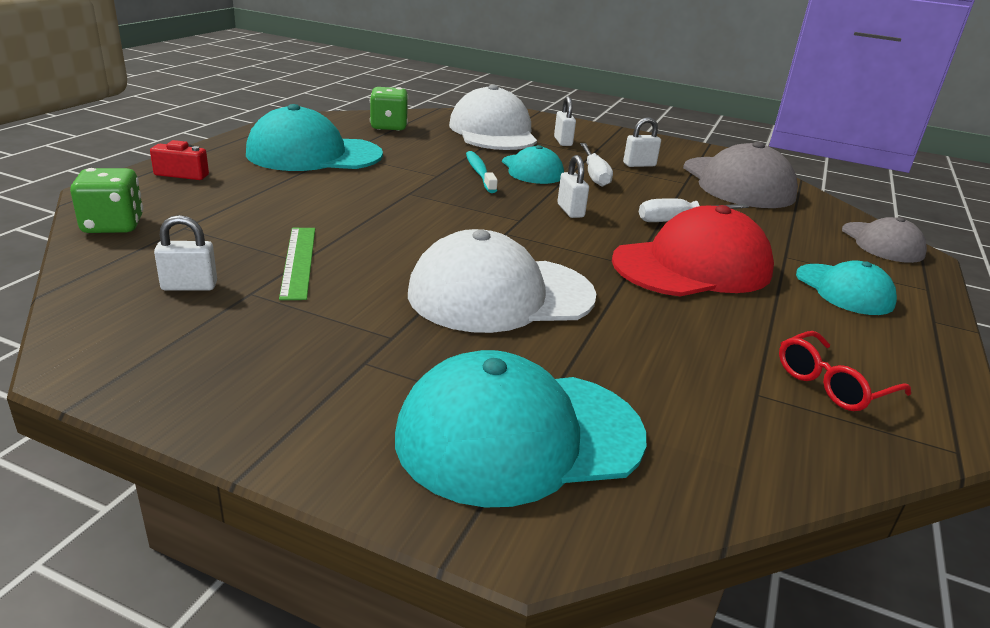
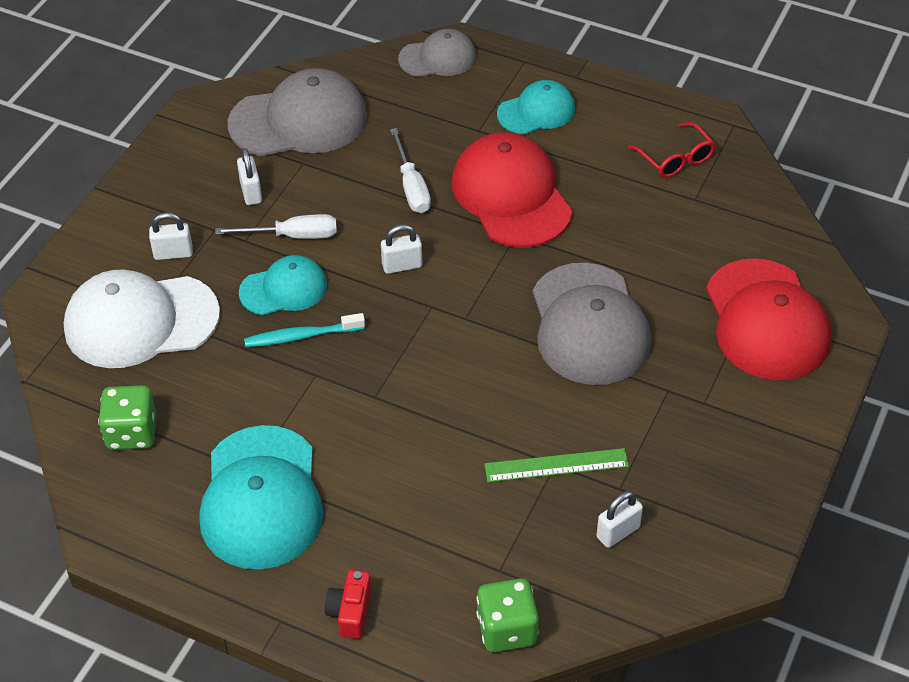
camera: 85 degrees left, 20 degrees up
(189, 286) = (618, 532): white padlock -> white padlock turned 60 degrees clockwise
(500, 294) = (589, 325): white cap -> grey cap
(519, 436) = (766, 320): turquoise cap -> red cap

